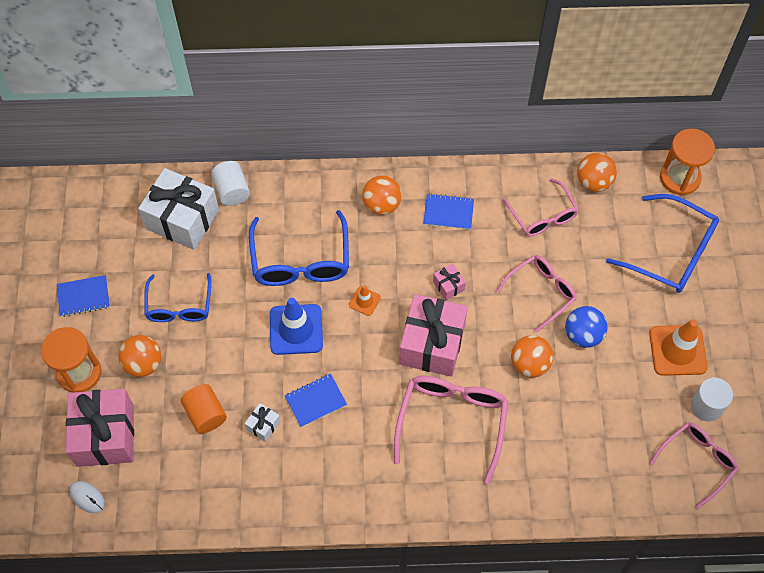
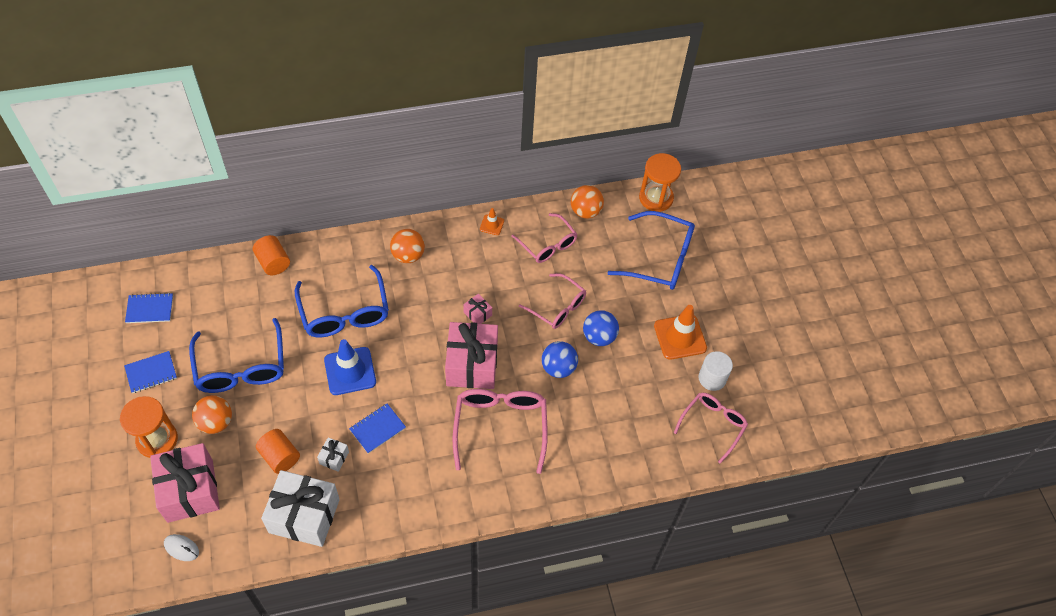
camera: 15 degrees left, 5 degrees down
(179, 306) = (241, 367): blue glasses -> blue glasses, size x1.52
(182, 219) = (232, 293): white gift -> white gift (304, 515)
(232, 191) = (273, 262): white cylinder -> orange cylinder
(364, 301) = (407, 338): orange traffic cone -> orange traffic cone (492, 225)
(448, 212) = (467, 253): blue notebook -> blue notebook (150, 309)
(529, 364) = (558, 368): orange ball -> blue ball
(541, 292) = (558, 307): pink glasses -> pink glasses turned 90 degrees clockwise

